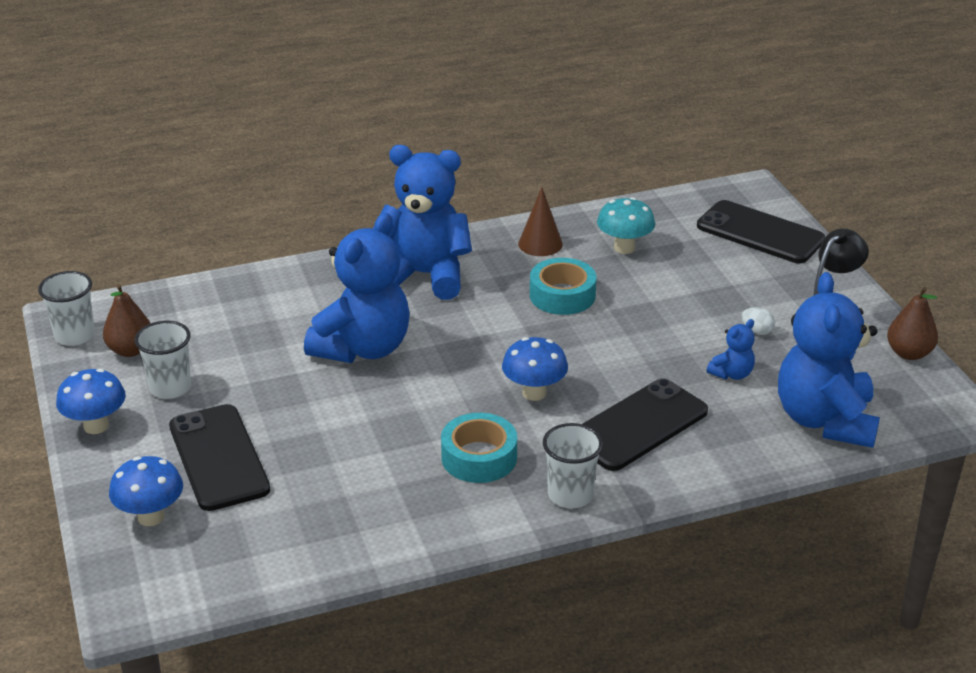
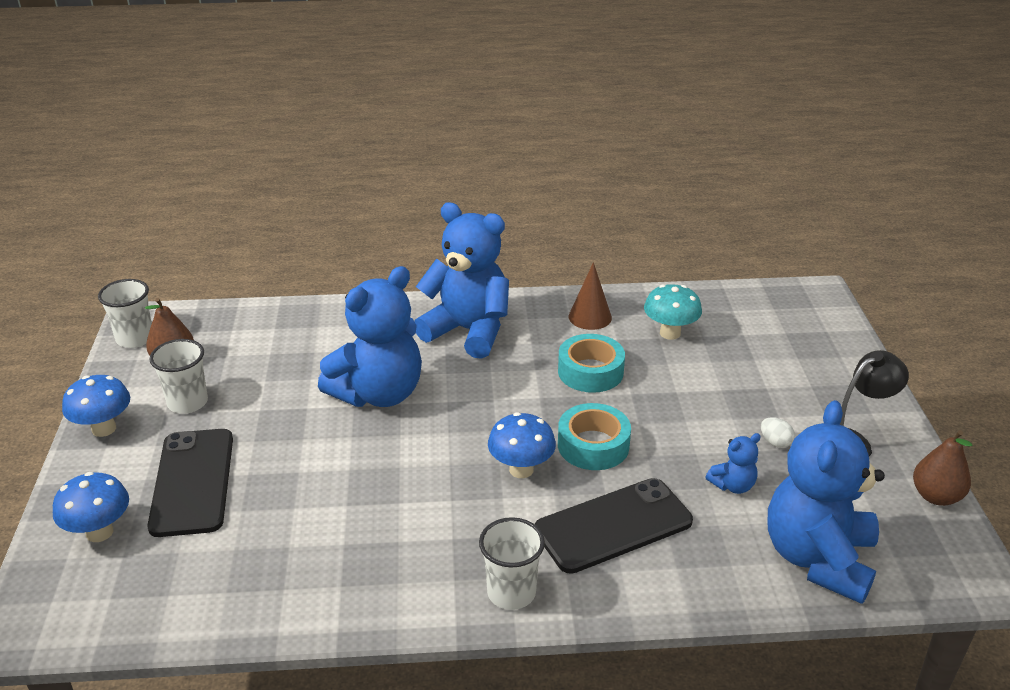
camera: 15 degrees right, 0 degrees up
(479, 457) = (437, 530): turquoise tape -> turquoise tape (593, 445)
(760, 233) = (812, 339): black phone -> none

